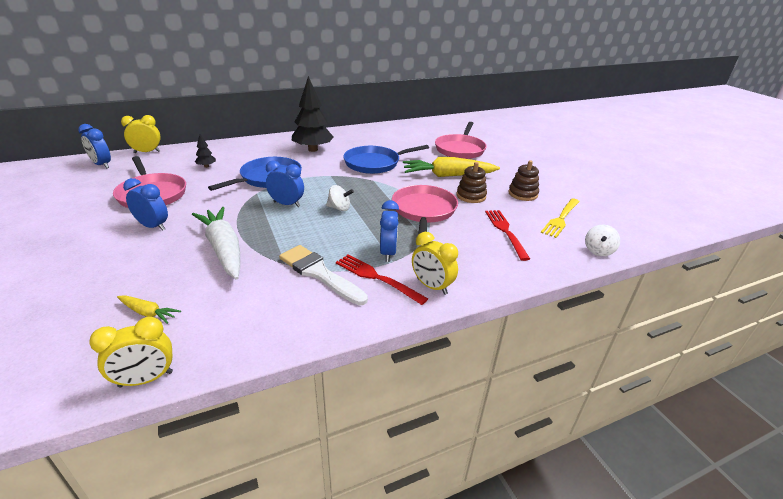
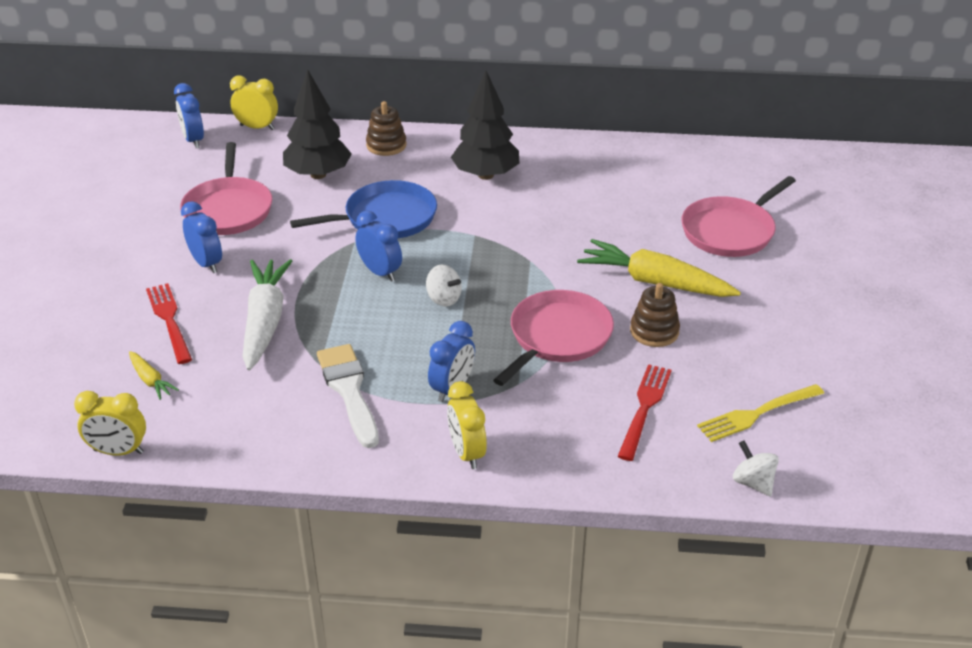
camera: 30 degrees right, 5 degrees up
(206, 166) = (318, 174): black tree -> black tree, size x2.29
(375, 163) = (559, 227): blue pan -> none
(377, 278) = (410, 419): red fork -> red fork (169, 320)
(522, 194) = (744, 351): brown stacking toy -> brown stacking toy (386, 145)
(598, 251) = (753, 482): white spinning top -> white spinning top turned 90 degrees clockwise

